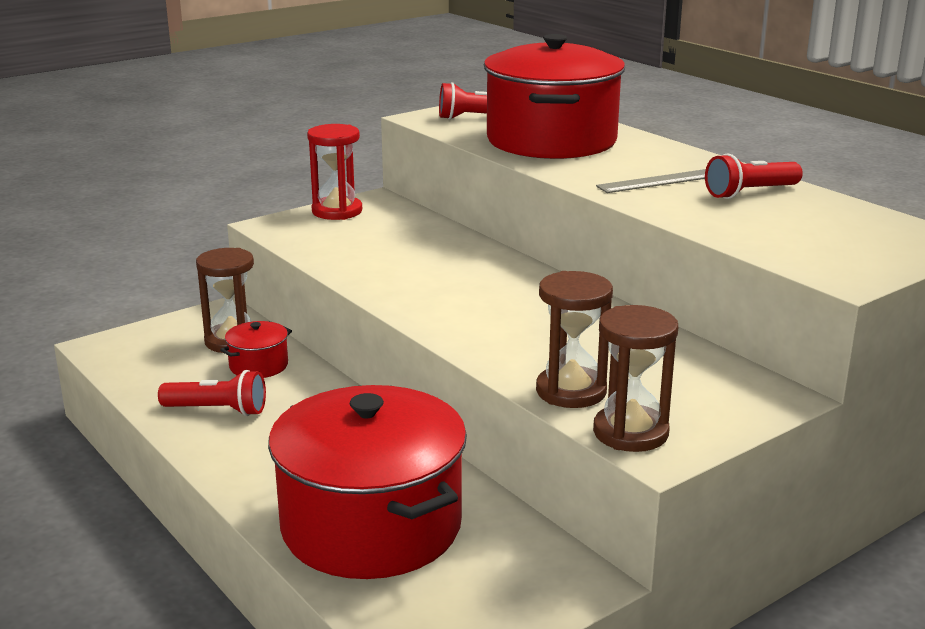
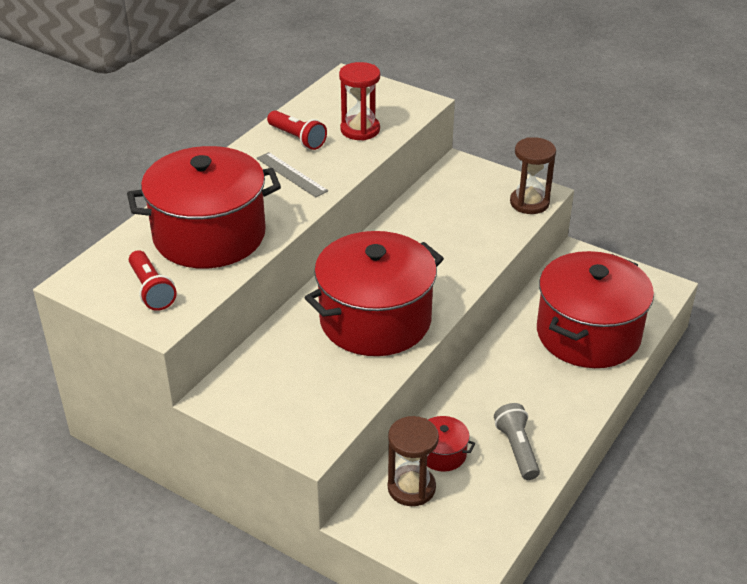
camera: 110 degrees left, 15 degrees up
(217, 410) = (517, 449): red flashlight -> grey flashlight
(337, 211) = (256, 414): red hourglass -> red hourglass (360, 130)
(426, 277) = (375, 320): none -> red pot
(571, 391) = (500, 227): brown hourglass -> none

